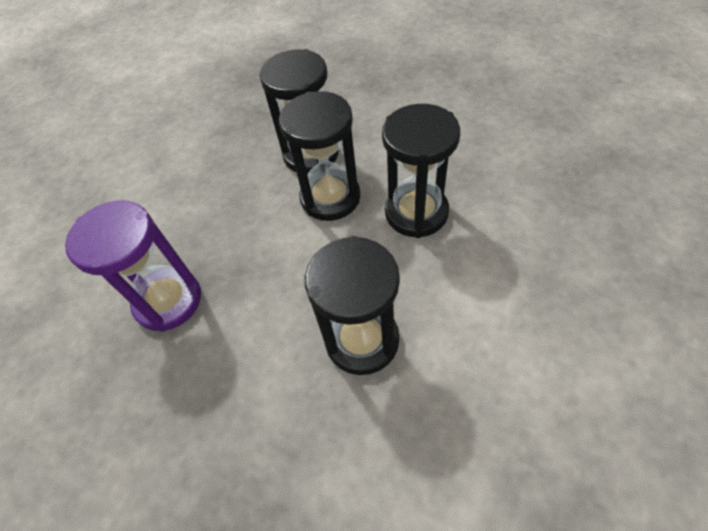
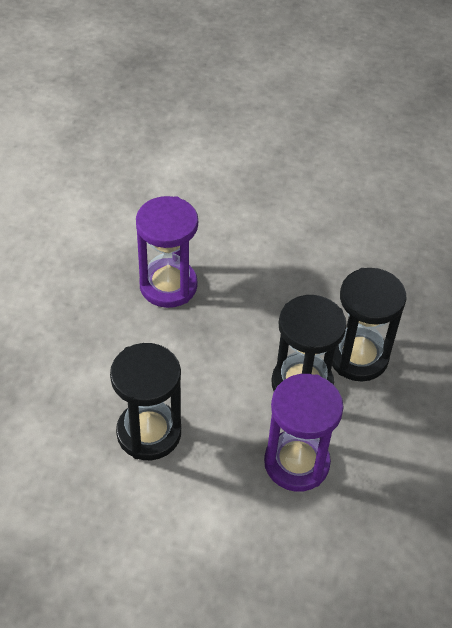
camera: 70 degrees right, 5 degrees down
(416, 212) = (296, 463): black hourglass -> purple hourglass

